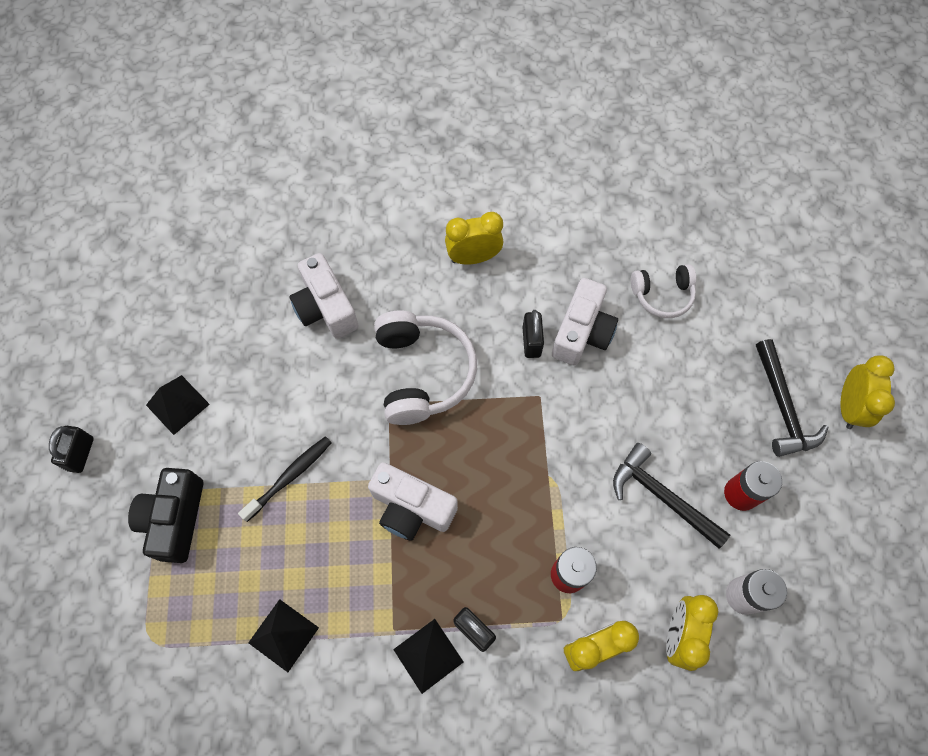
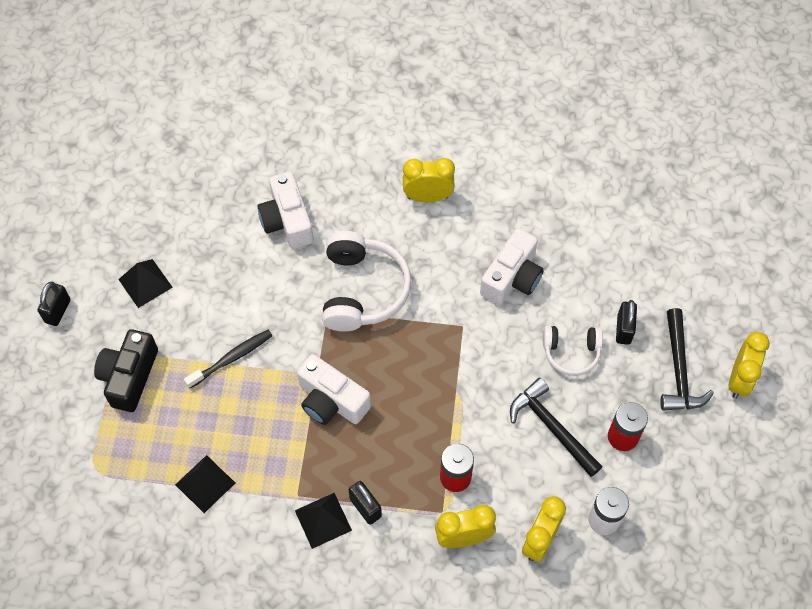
camera: 10 degrees right, 5 degrees down
(531, 342) = (465, 278): black padlock -> black padlock (624, 329)
(662, 295) = (593, 256): white headphones -> white headphones (571, 352)

